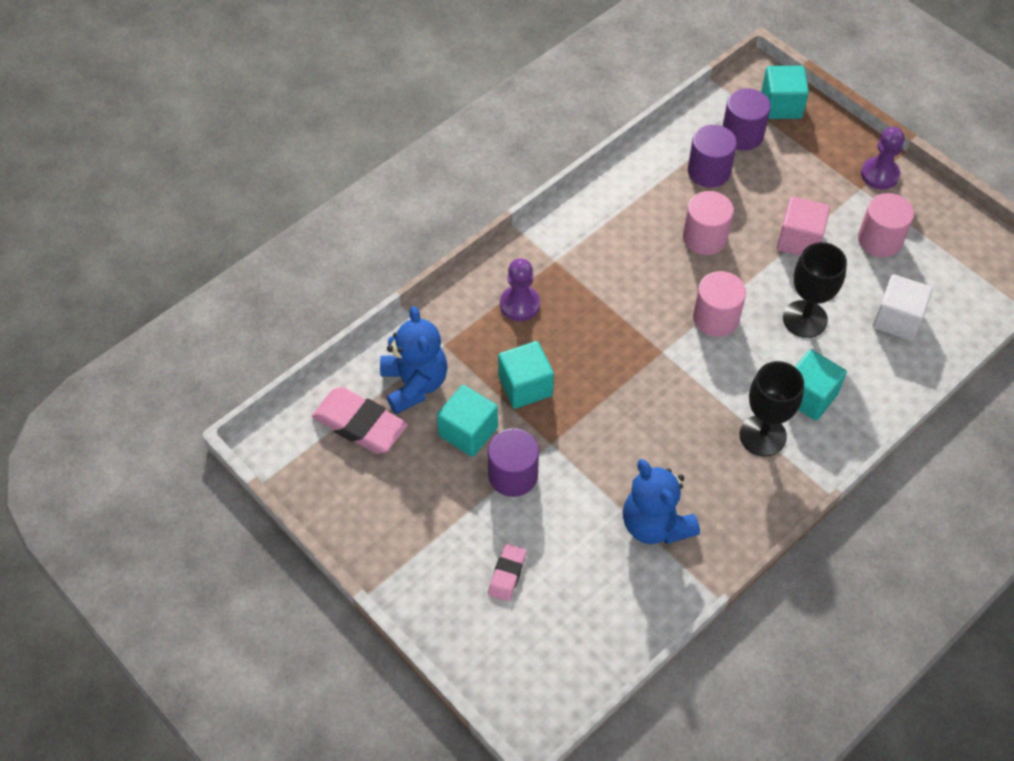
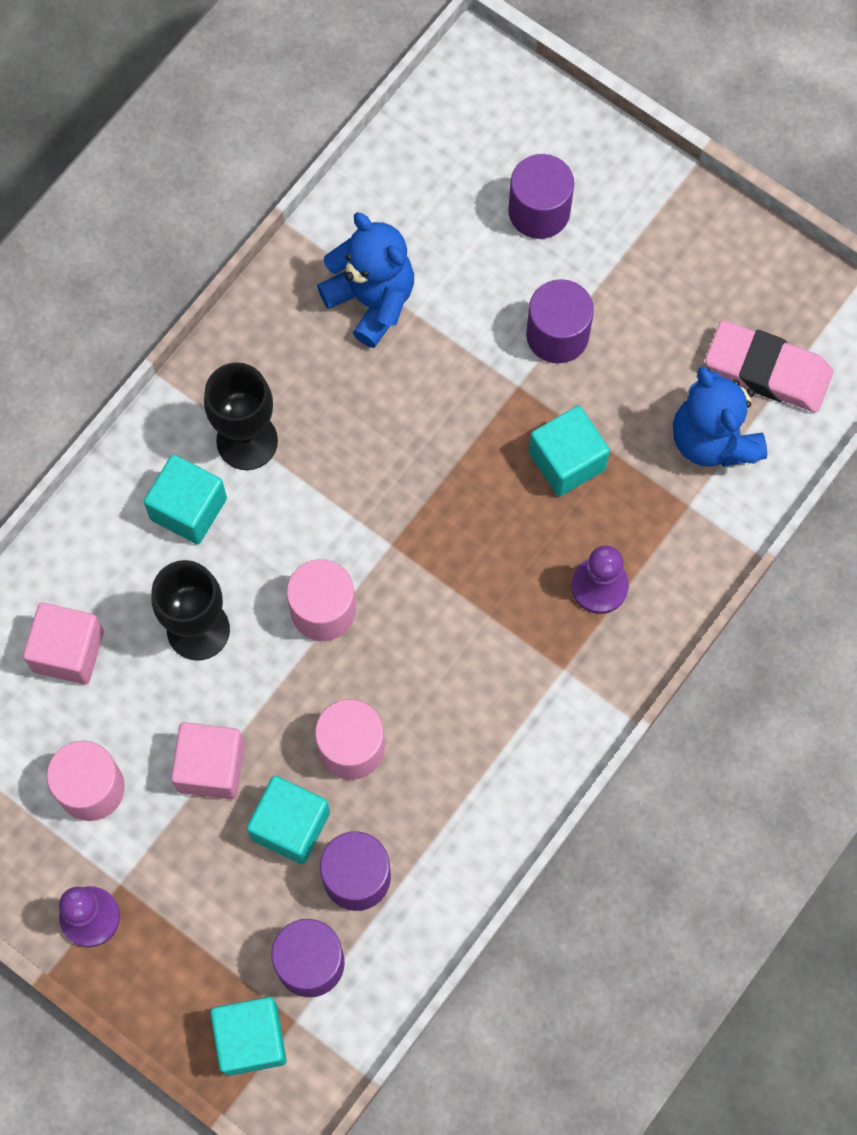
camera: 170 degrees right, 15 degrees up
(468, 432) = (627, 384): turquoise cube -> turquoise cube (290, 825)
(507, 574) = (539, 211): pink eraser -> purple cylinder
(897, 319) = (68, 651): white cube -> pink cube

